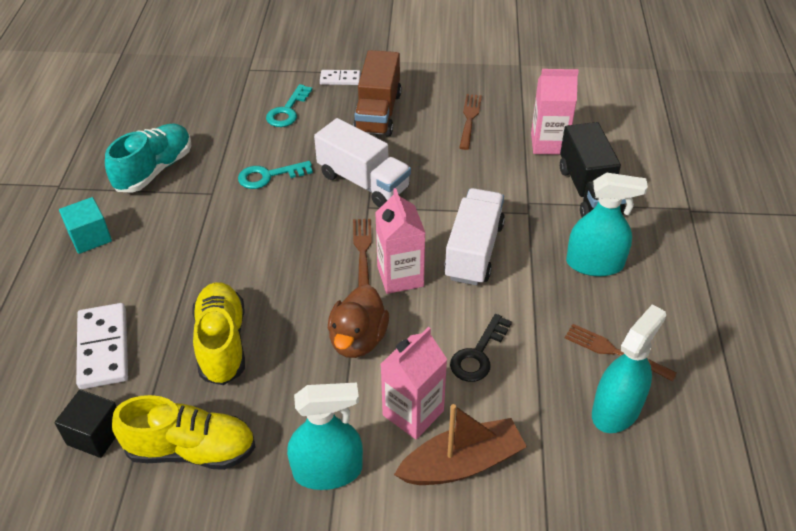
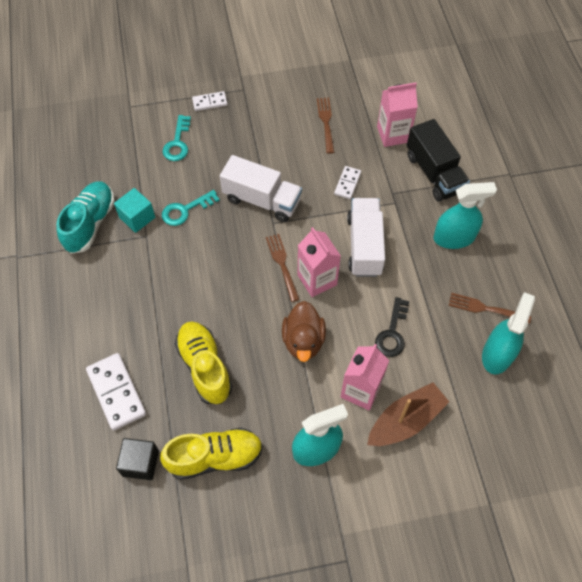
camera: 15 degrees left, 15 degrees up
(90, 237) = (64, 298): turquoise cube -> turquoise cube (137, 217)
(378, 113) = (252, 130): brown truck -> none
(474, 183) = (347, 183): none -> white domino

